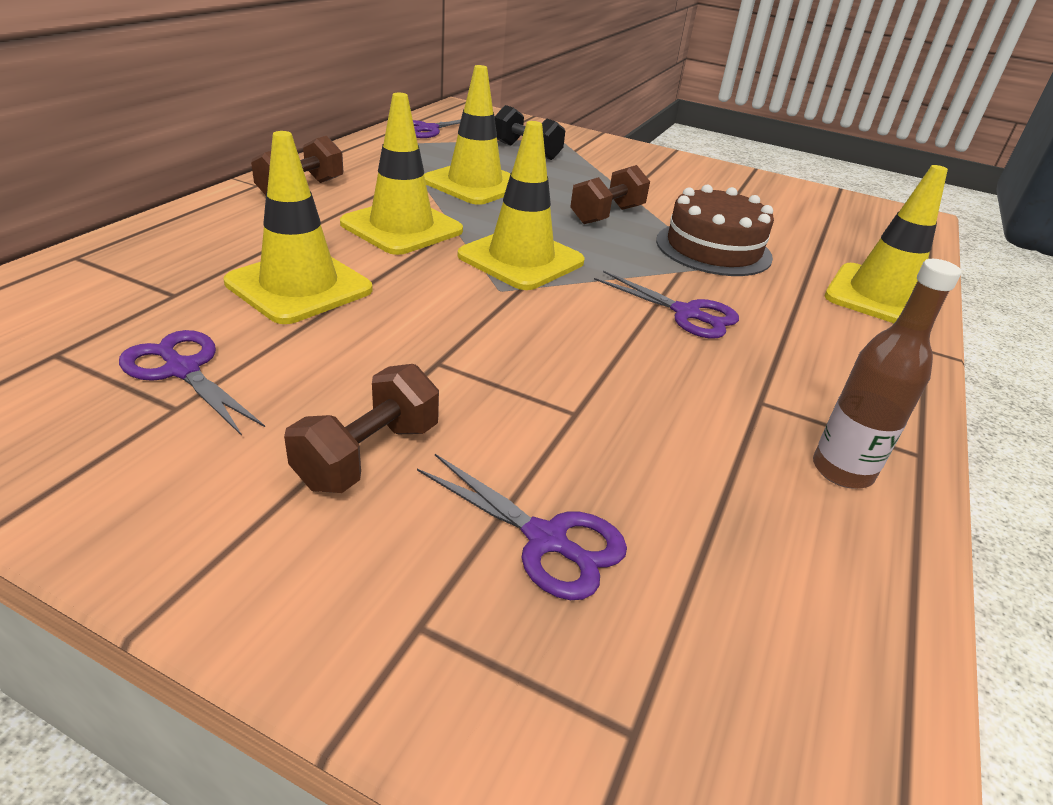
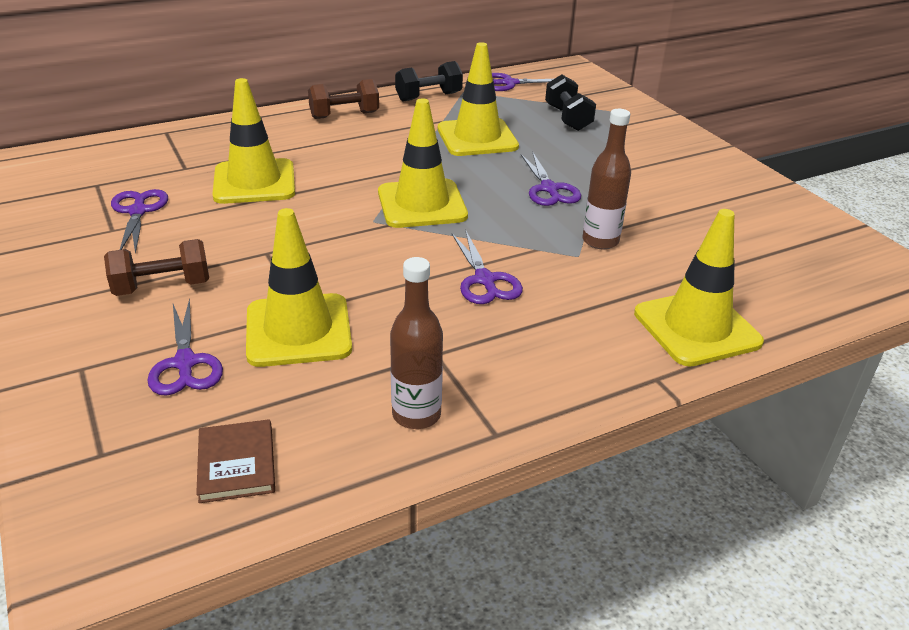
camera: 40 degrees right, 0 degrees up
(367, 154) = (428, 97): none -> black dumbbell
(402, 227) = (372, 159): yellow traffic cone -> yellow traffic cone (298, 330)
(607, 215) = (549, 189): brown dumbbell -> purple scissors
(713, 249) = (600, 241): brown cake -> brown bottle
(791, 631) = (236, 464): none -> brown book

